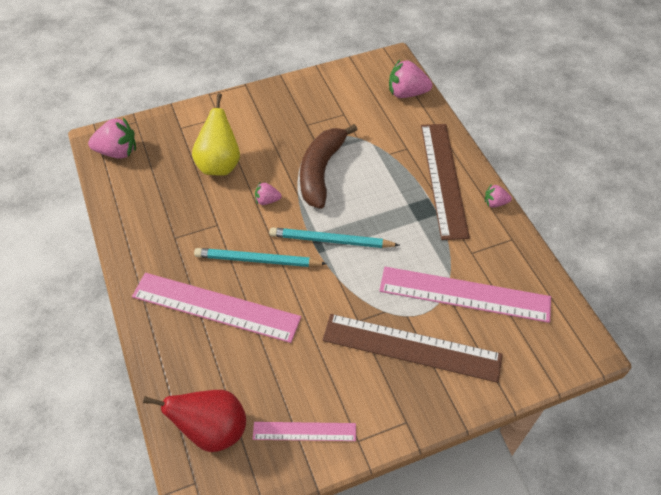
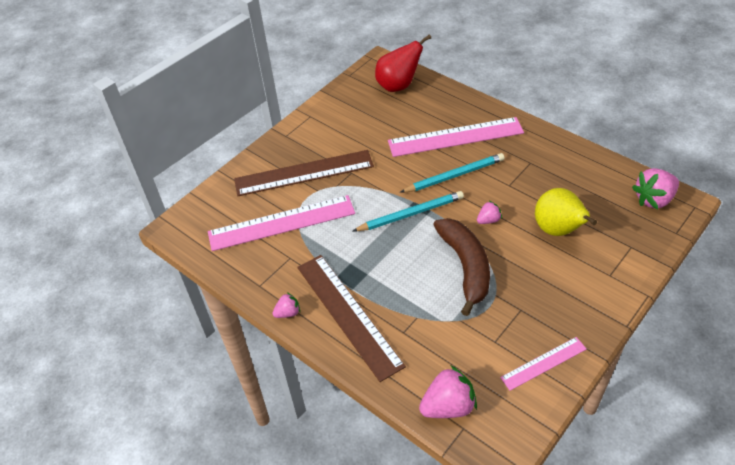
camera: 155 degrees right, 5 degrees down
(304, 431) = (345, 106): pink ruler -> pink ruler (543, 363)

